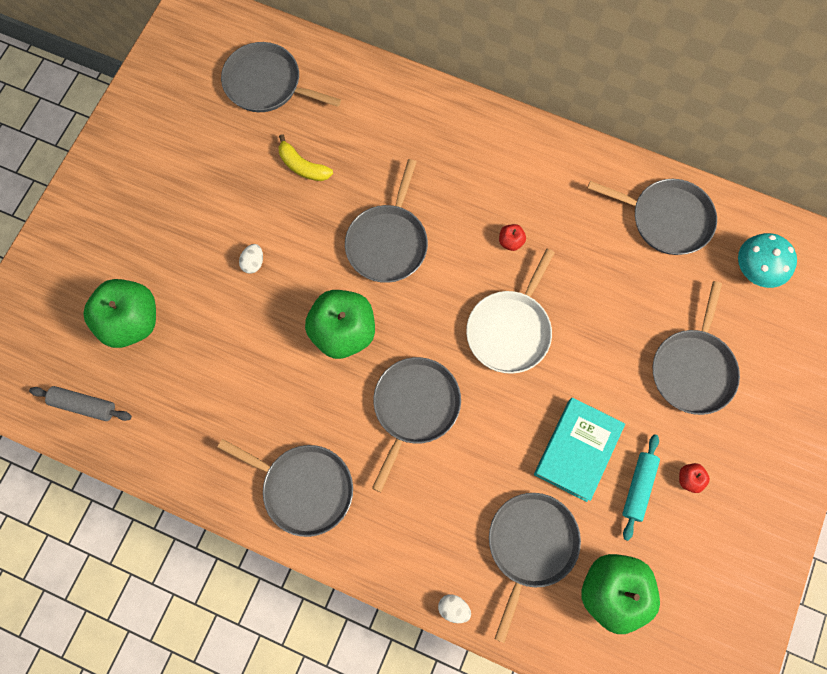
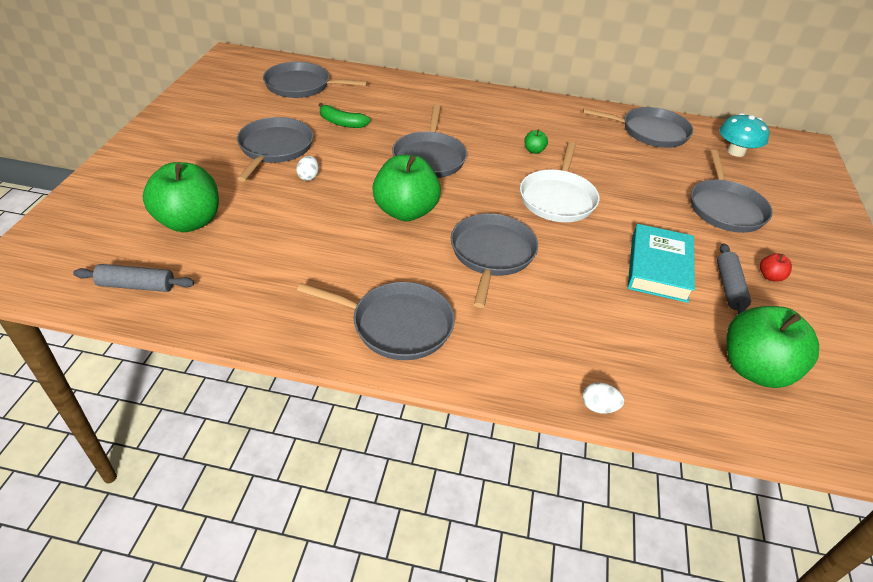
camera: 15 degrees left, 30 degrees down
(302, 166) = (342, 123): yellow banana -> green banana
(510, 241) = (534, 150): red apple -> green apple
(530, 545) = (653, 342): grey pan -> grey pan (274, 148)
(638, 487) = (729, 287): turquoise rolling pin -> grey rolling pin

